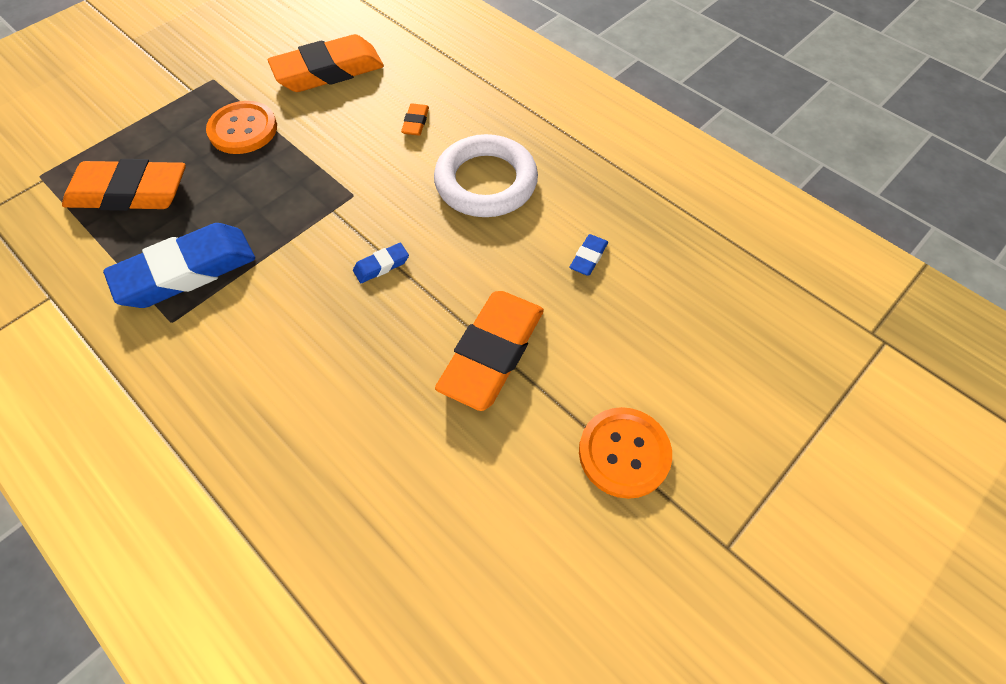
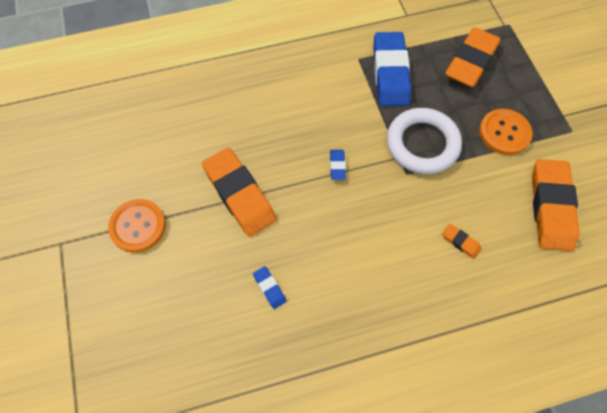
camera: 120 degrees right, 5 degrees up
(486, 182) = (373, 259): white ring -> white ring (422, 144)

